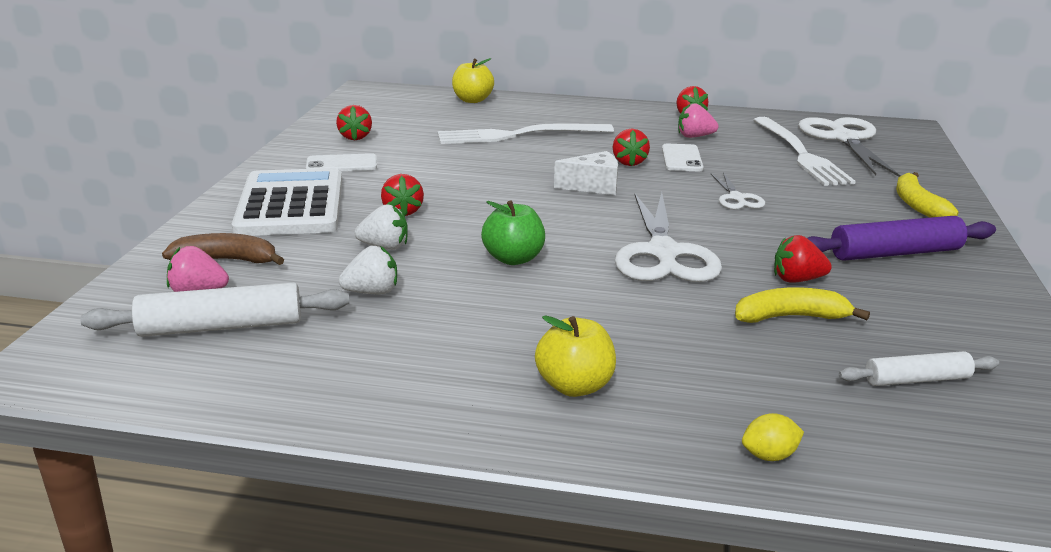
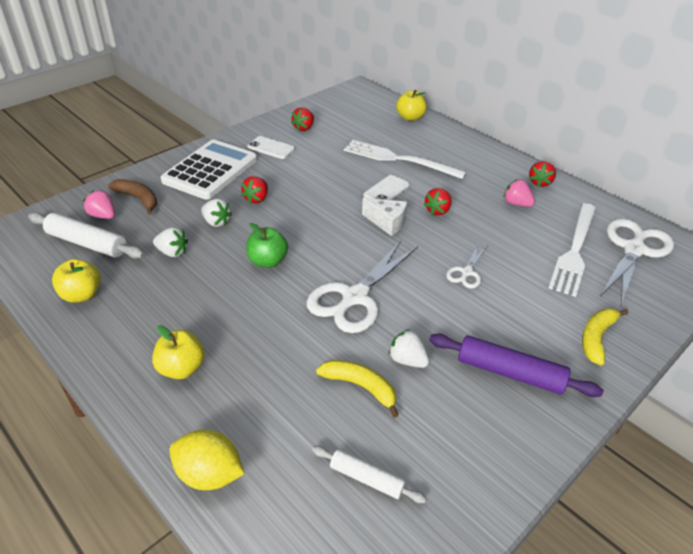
camera: 35 degrees right, 15 degrees up
(307, 377) = (82, 295): none -> yellow apple
(682, 158) = (478, 221): white phone -> white phone (386, 190)
(769, 456) = (209, 474): yellow lemon -> yellow lemon, size x1.86
(797, 280) = (407, 360): red strawberry -> white strawberry

